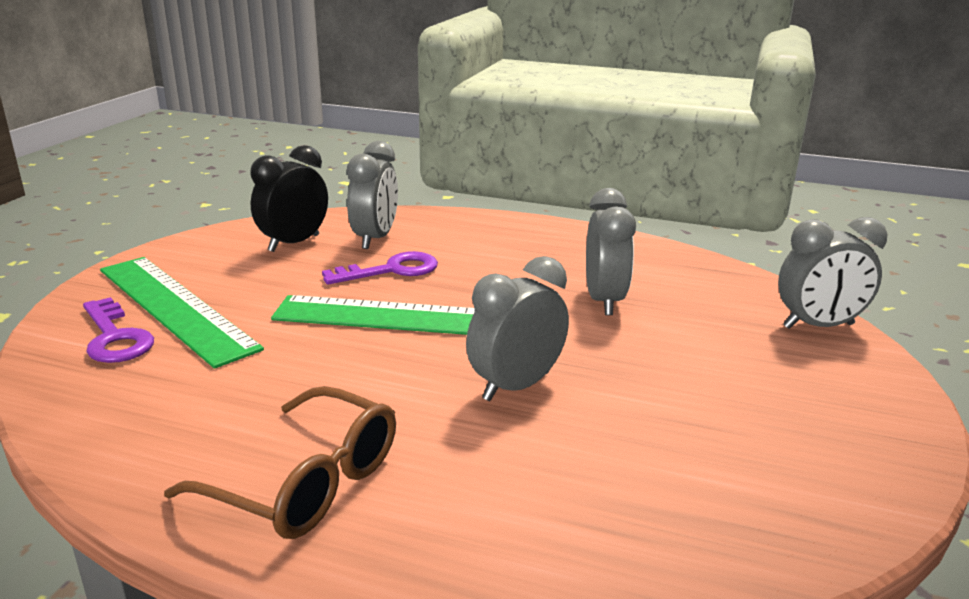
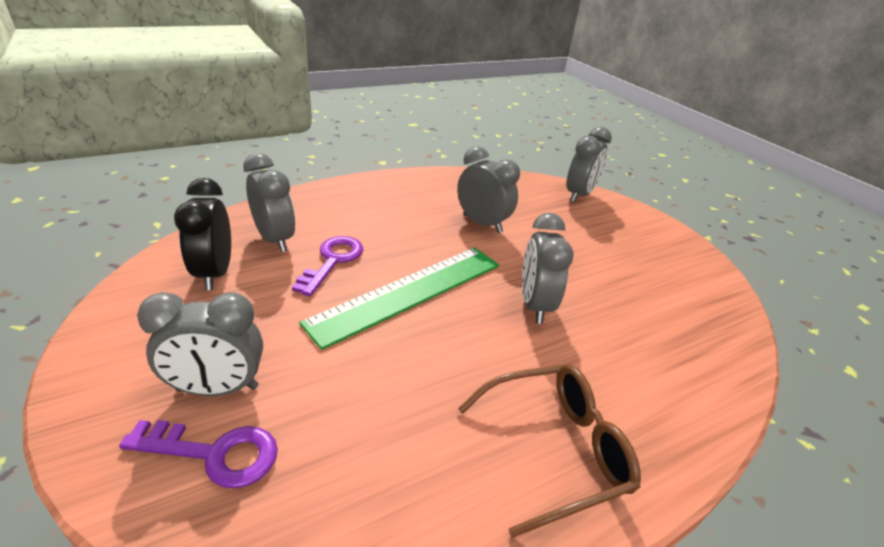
camera: 50 degrees left, 10 degrees up
(175, 307) = (217, 388): green ruler -> grey clock

